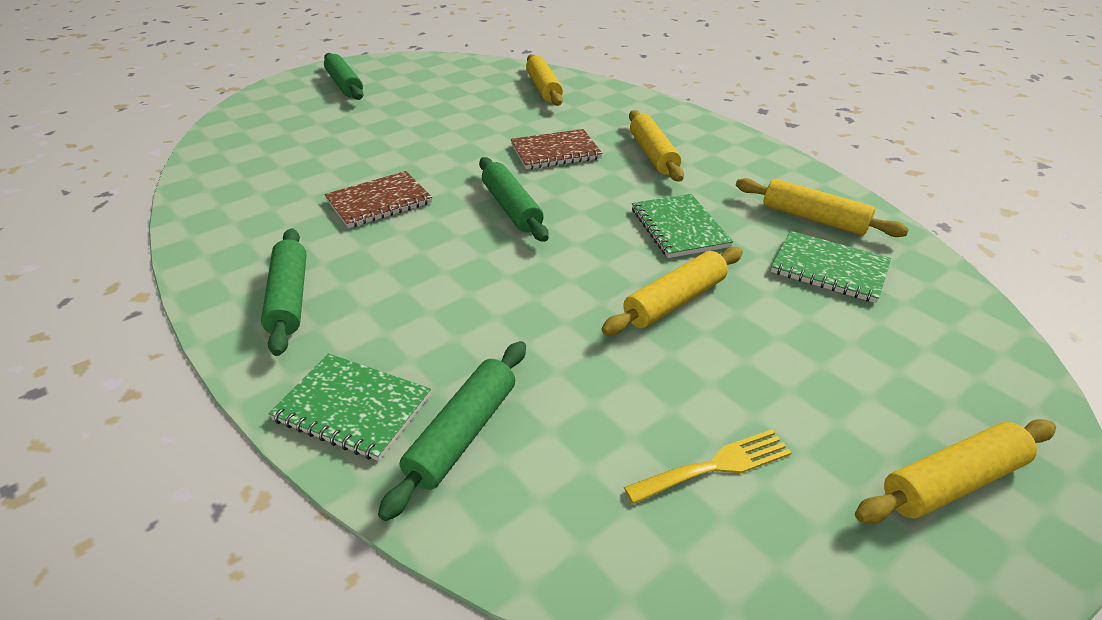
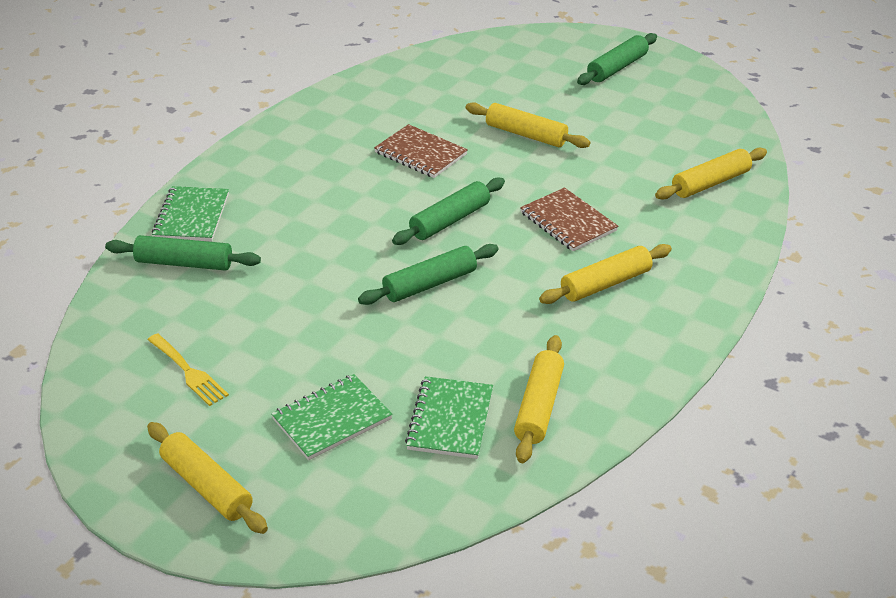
camera: 70 degrees right, 0 degrees up
(289, 298) = (282, 157): green rolling pin -> green rolling pin (429, 284)
(674, 301) = (358, 331): yellow rolling pin -> yellow rolling pin (526, 134)
(679, 228) = (470, 320): green notebook -> green notebook (332, 419)

